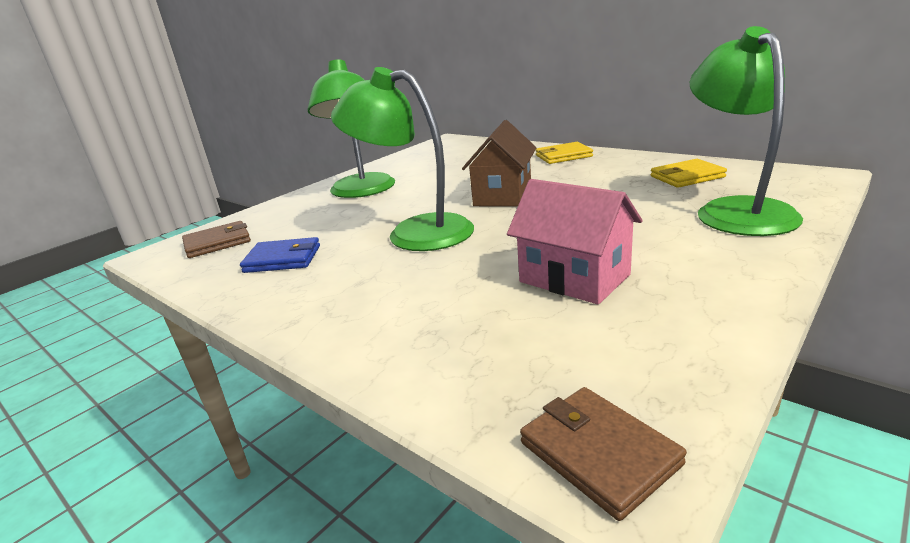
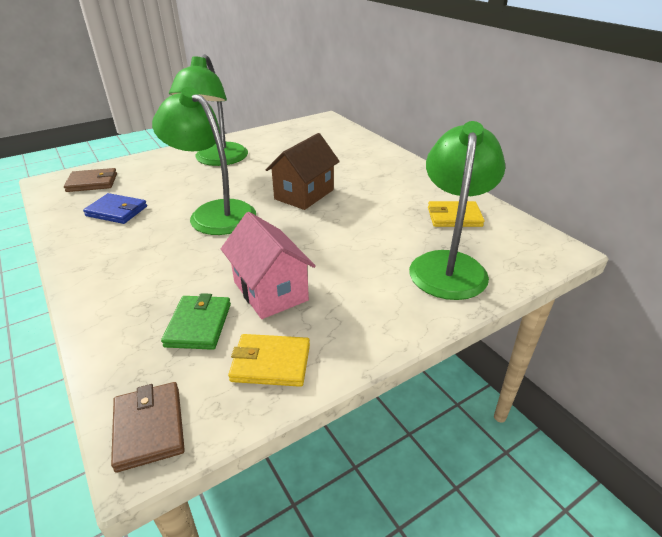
camera: 15 degrees right, 10 degrees up
(526, 331) = (198, 325): none -> green wallet
(563, 156) = (389, 164): yellow wallet -> yellow wallet (270, 363)

